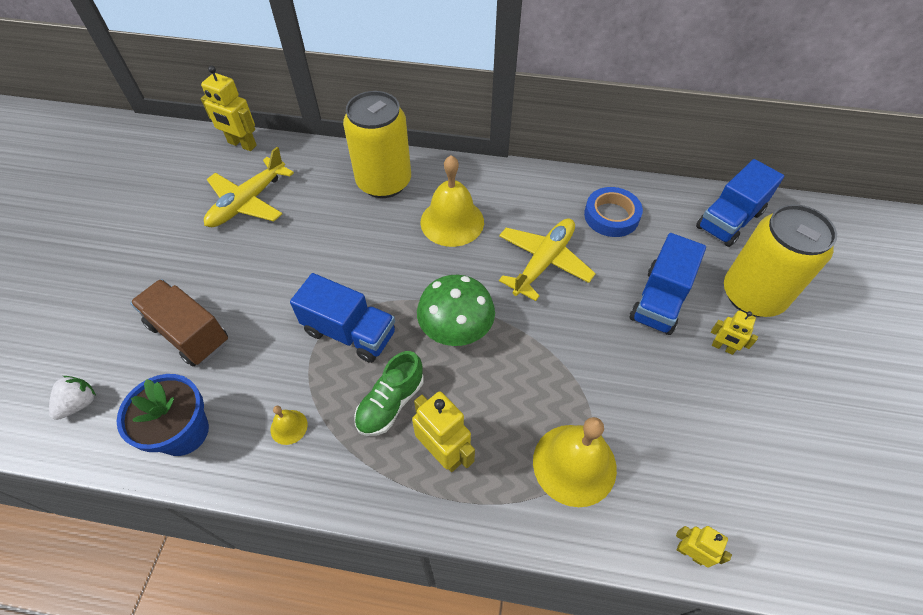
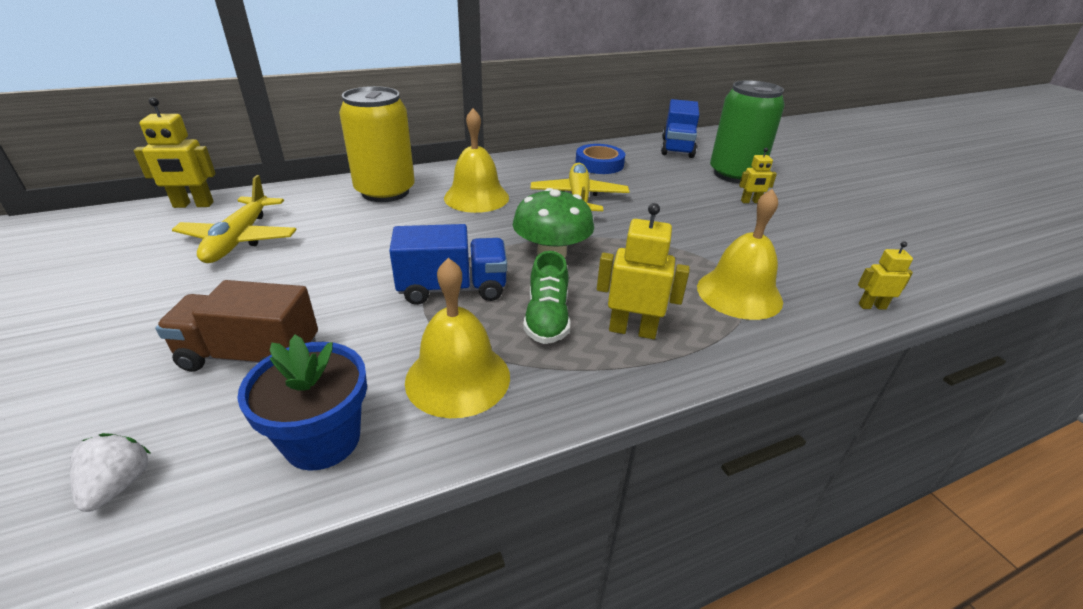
camera: 35 degrees left, 20 degrees down
(289, 427) = (458, 378): yellow bell -> yellow bell, size x2.19
(660, 300) = (683, 193): blue truck -> none
(752, 295) = (735, 174): yellow can -> green can

